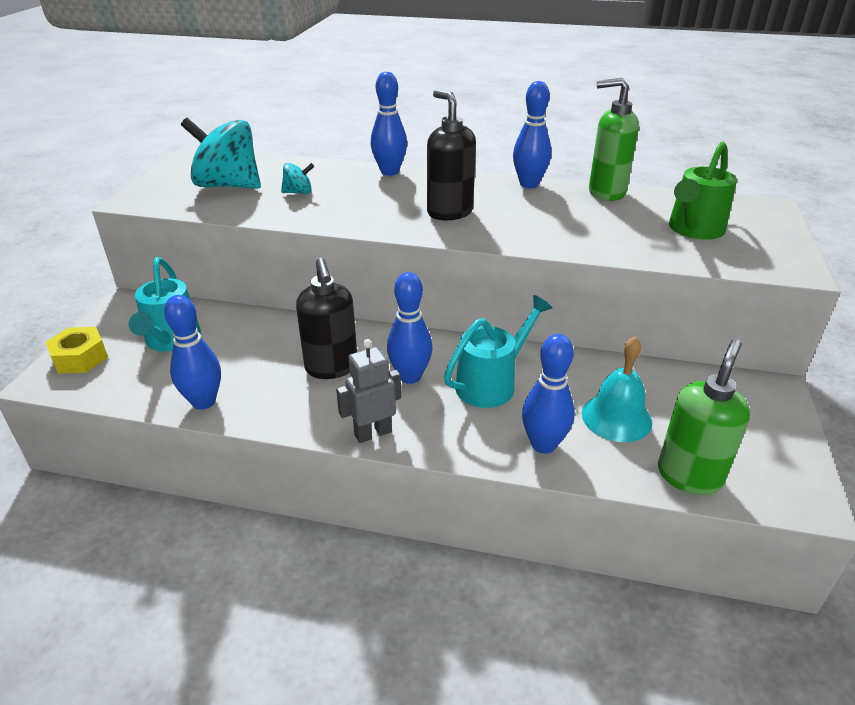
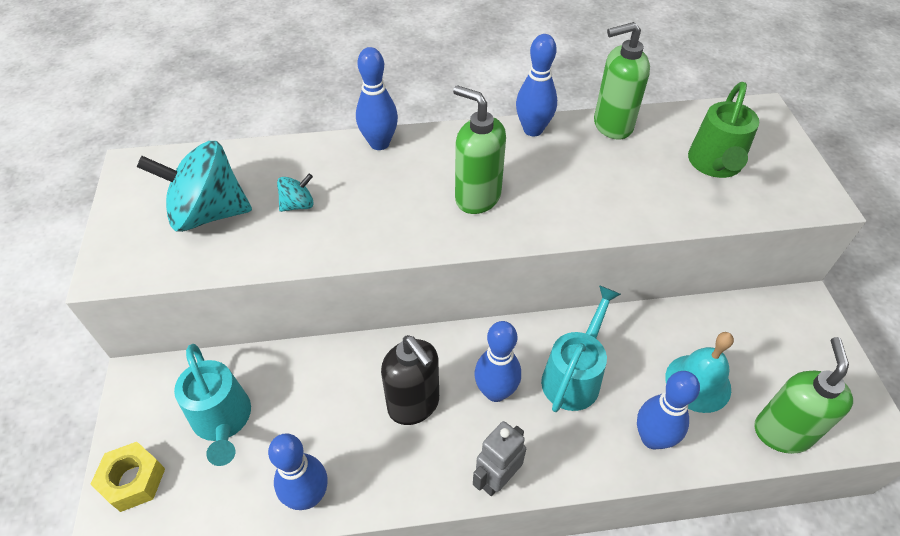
camera: 20 degrees left, 15 degrees up
(449, 212) = (477, 197): black soap dispenser -> green soap dispenser

